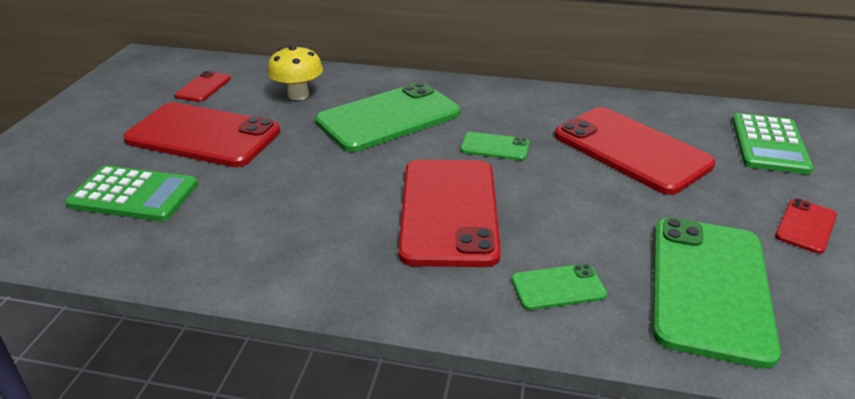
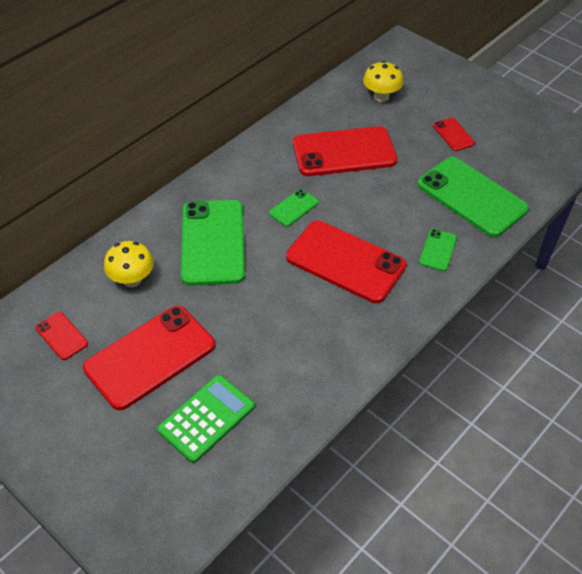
camera: 60 degrees left, 15 degrees up
(769, 144) = (381, 96): green calculator -> yellow mushroom

